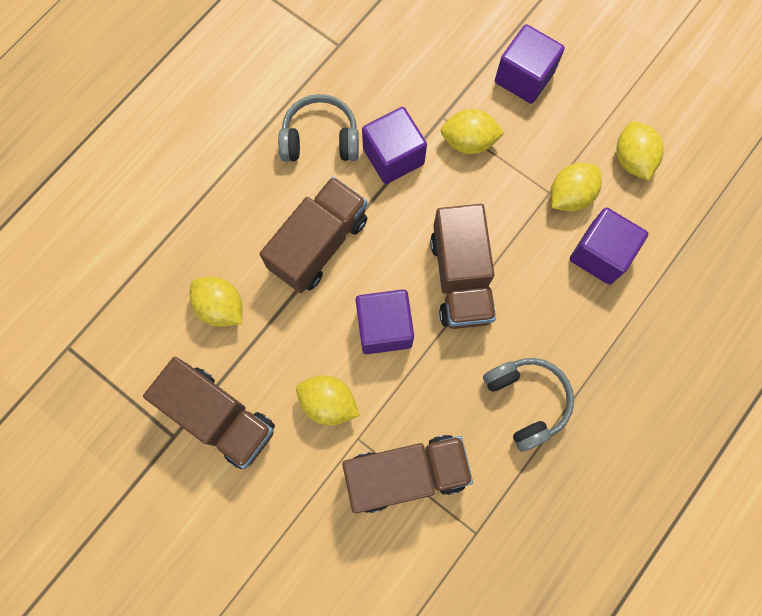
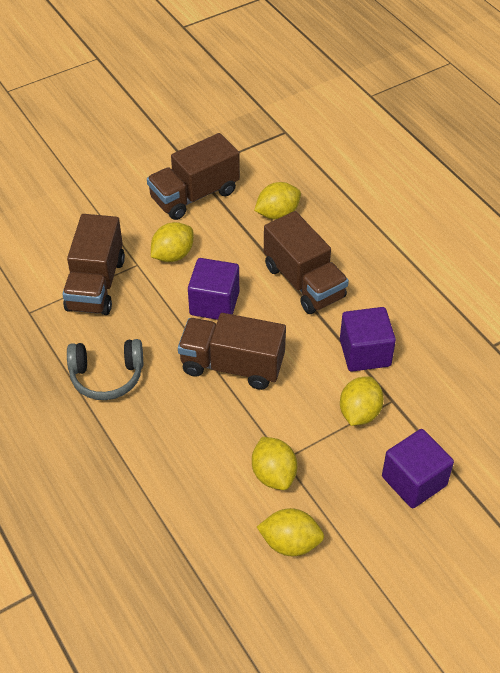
camera: 110 degrees right, 25 degrees down
(320, 139) = (400, 308): grey headphones -> none
(600, 254) = (206, 477): purple cube -> none

